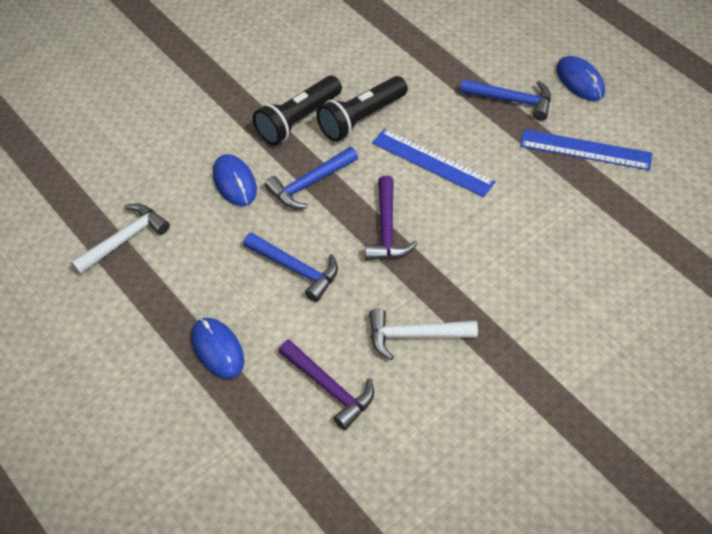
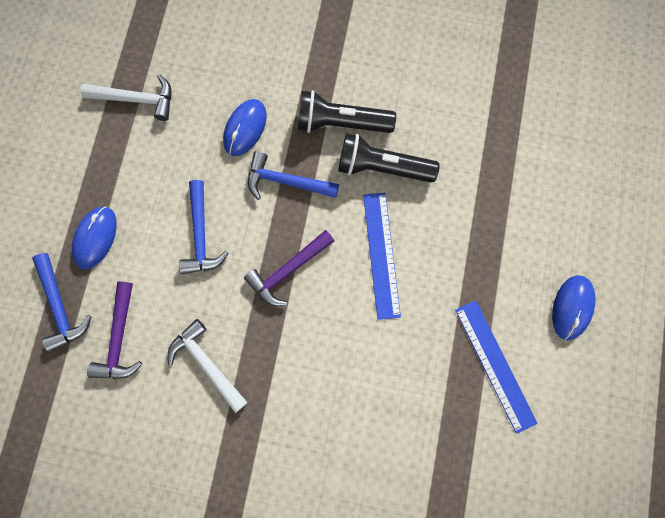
camera: 50 degrees right, 25 degrees up
(512, 100) = (500, 268): blue hammer -> blue hammer (61, 307)

